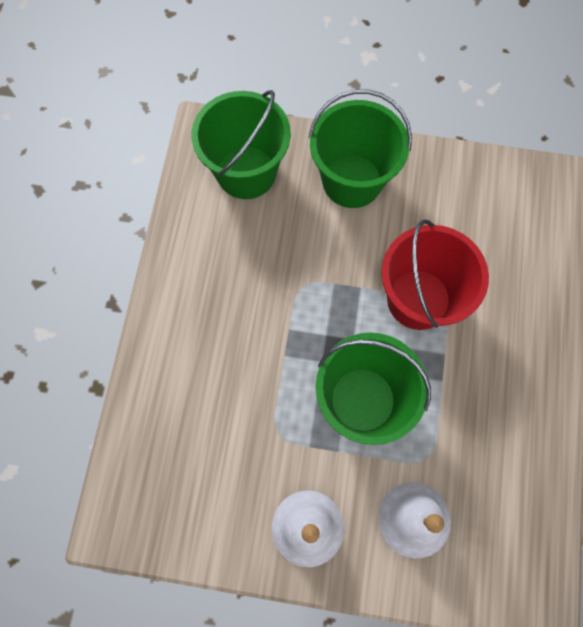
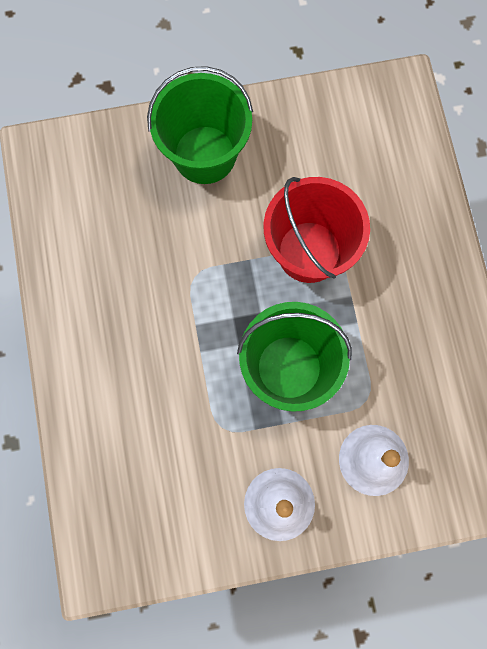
camera: 20 degrees left, 5 degrees up
(246, 172) = (96, 181): green bucket -> none

